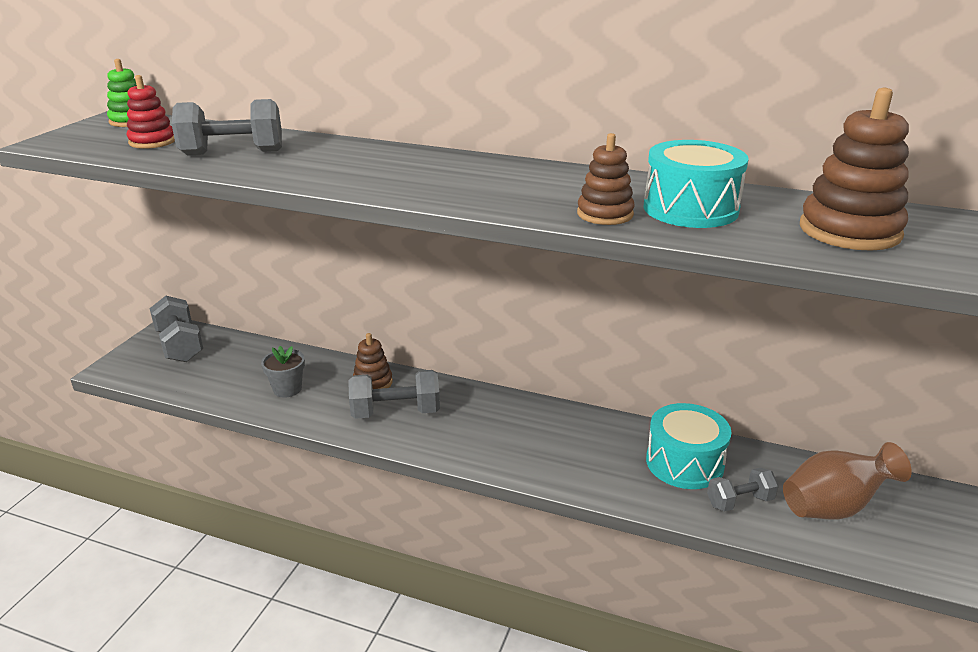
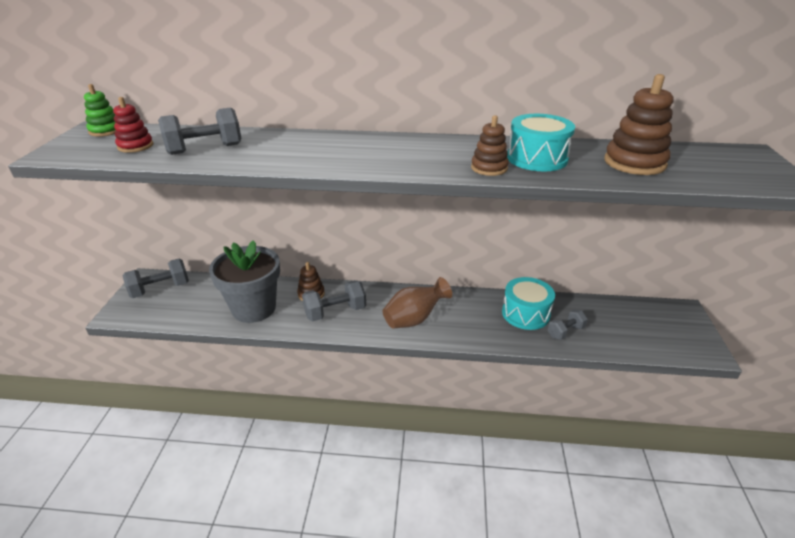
camera: 15 degrees left, 5 degrees up
(180, 345) = (160, 289): grey dumbbell -> grey dumbbell turned 75 degrees counterclockwise
(287, 389) = (254, 308): grey flower pot -> grey flower pot, size x2.24
(834, 507) = (616, 325): brown vase -> brown vase (414, 319)

